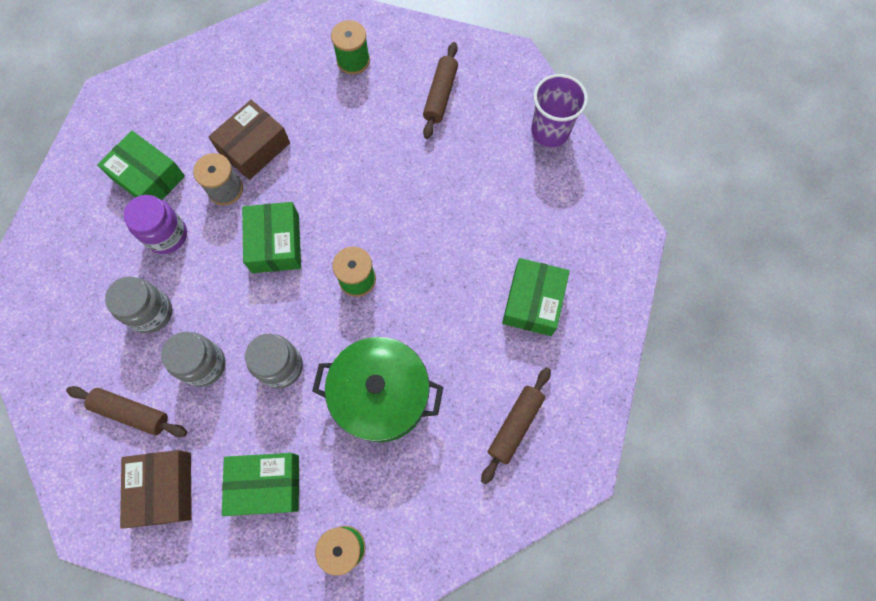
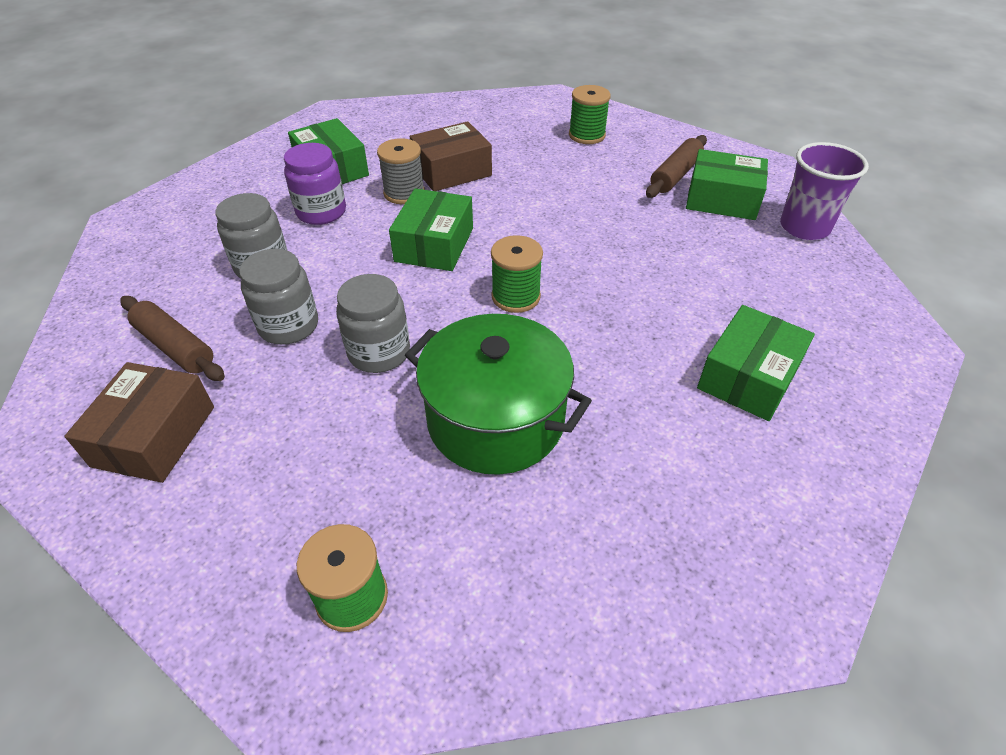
camera: 20 degrees right, 25 degrees down
(266, 484) = (286, 474): green box -> green box (722, 199)
(515, 425) = (686, 516): brown rolling pin -> none

